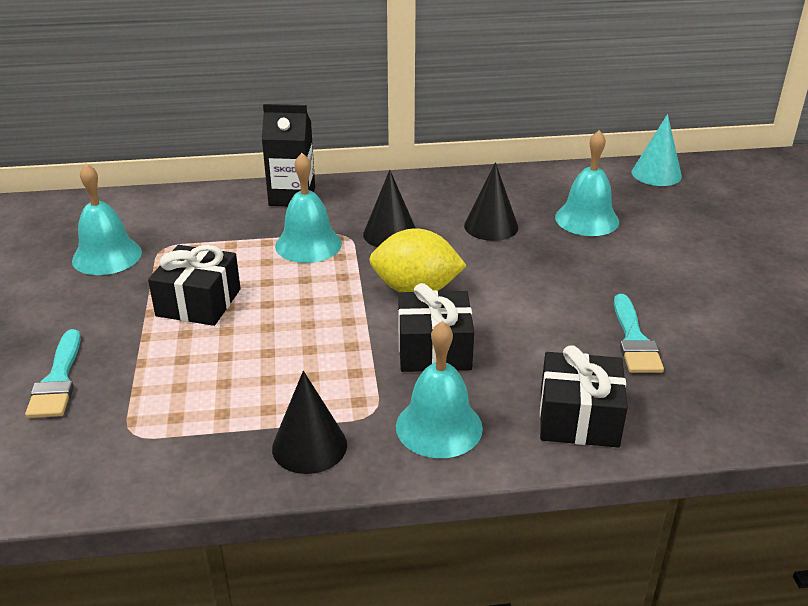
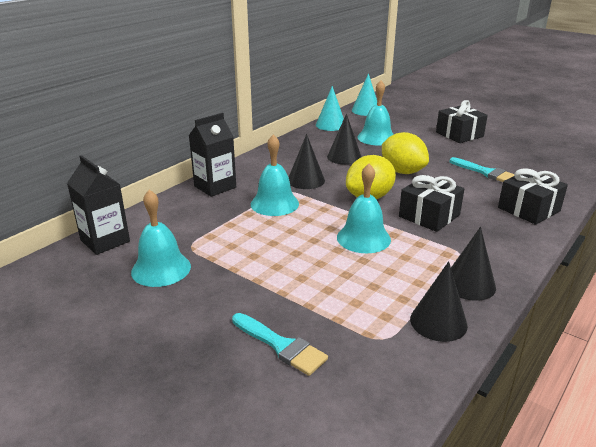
camera: 45 degrees left, 5 degrees down
(117, 206) = (105, 241): none -> black carton
(198, 302) = (275, 259): black gift -> black gift (459, 134)
(203, 456) = (438, 322): none -> black cone
(439, 427) = (495, 243): turquoise bell -> turquoise bell (363, 238)
(522, 280) = (402, 171): none -> yellow lemon
(563, 176) = (330, 125): none -> turquoise cone

